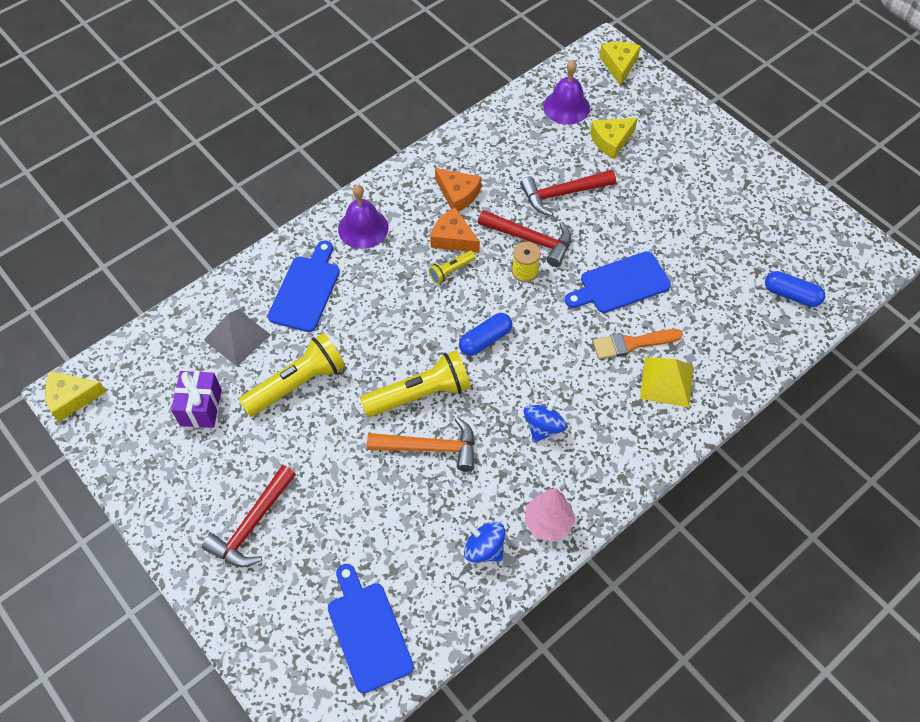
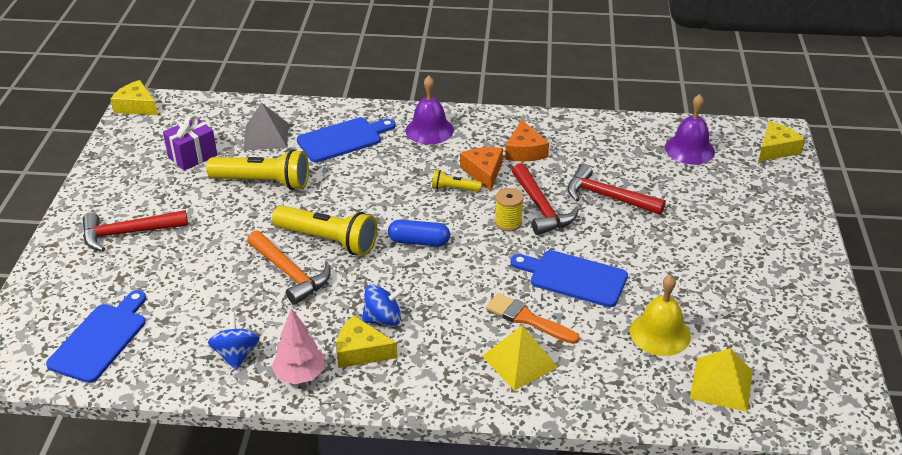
camera: 45 degrees right, 20 degrees down
(611, 141) = (698, 189): yellow cheese -> yellow cheese (361, 351)
(719, 285) = (660, 333): none -> yellow bell
(791, 295) = (721, 384): blue capsule -> yellow pyramid

